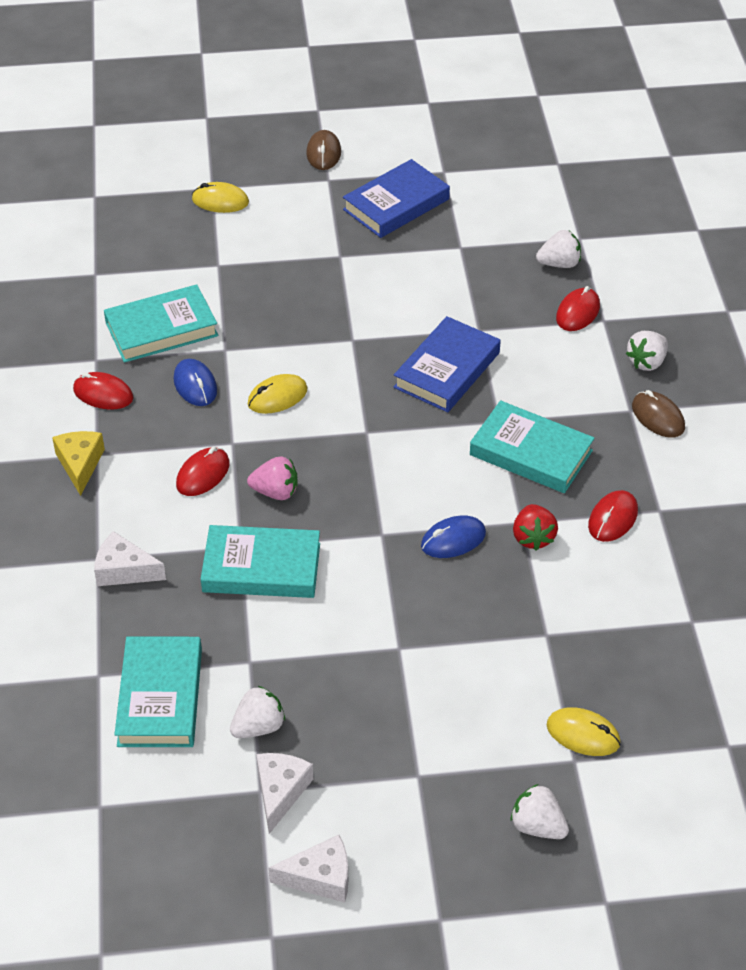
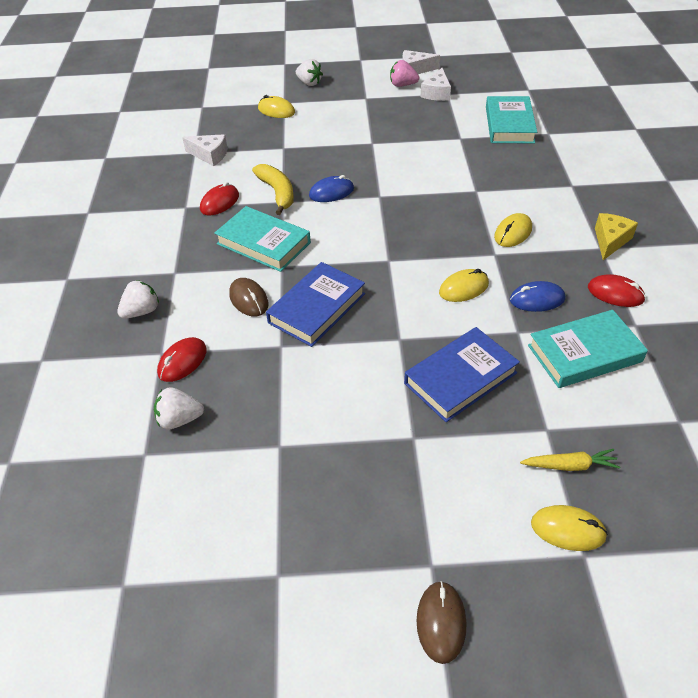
camera: 175 degrees left, 0 degrees up
(80, 464) = (610, 241): yellow cheese -> yellow cheese turned 150 degrees counterclockwise
(124, 570) = (551, 179): white cheese -> white cheese (210, 155)
(195, 385) = (537, 299): blue mouse -> blue mouse turned 75 degrees counterclockwise
(203, 474) = (513, 233): red mouse -> yellow mouse
(206, 240) = (570, 465): none -> yellow carrot
(258, 726) = (451, 114): white strawberry -> none
(261, 567) = (460, 179): turquoise book -> none
(275, 492) = (456, 221): pink strawberry -> pink strawberry (402, 85)
(396, 204) = (346, 515): blue book -> blue book (460, 378)
(533, 537) = (277, 193): red strawberry -> yellow banana
(658, 417) = (155, 267): brown mouse -> brown mouse (249, 299)

